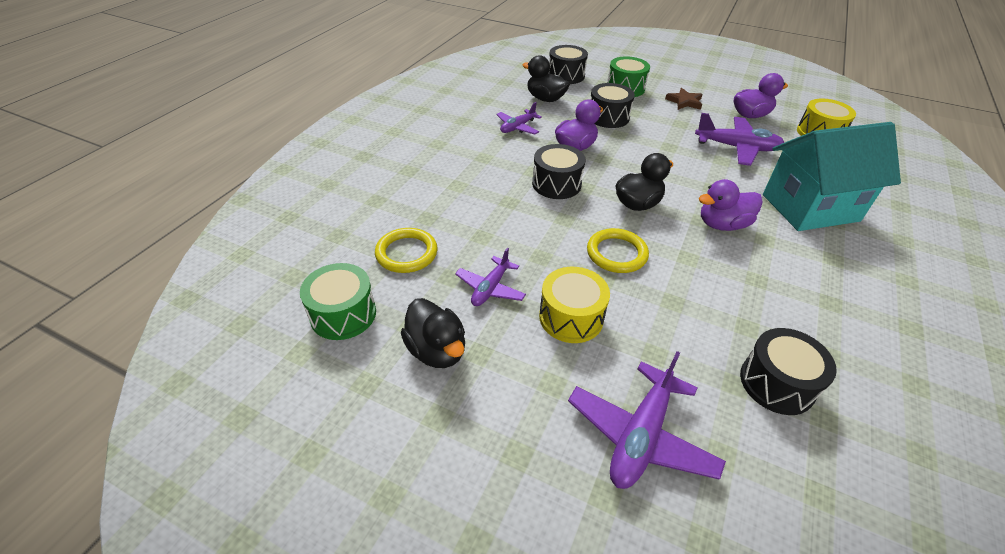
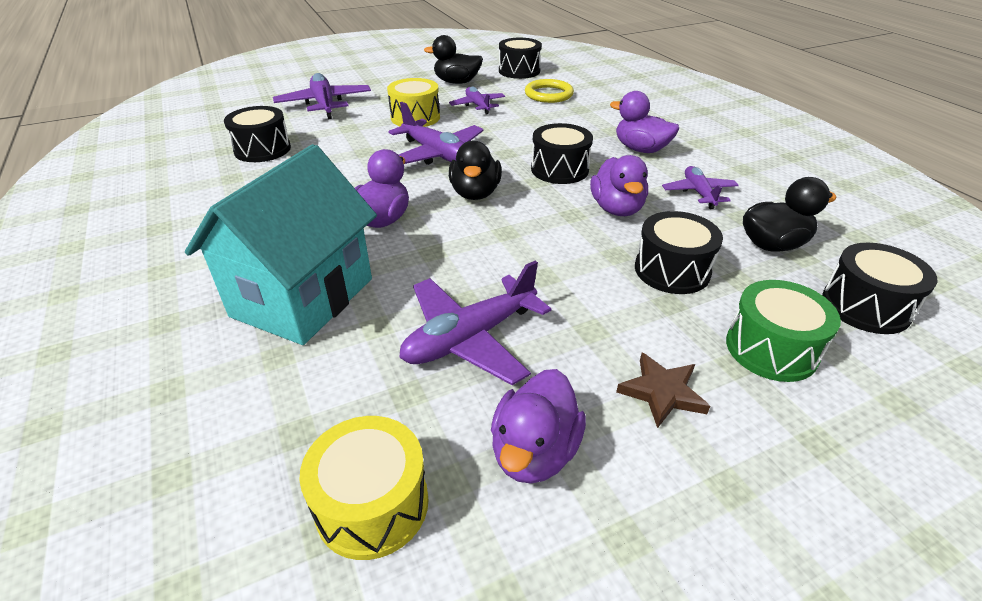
camera: 130 degrees right, 5 degrees down
(343, 314) = (519, 71): green drum -> black drum
(479, 162) = (640, 149): none -> purple duck
(616, 253) = (437, 154): yellow ring -> purple plane

